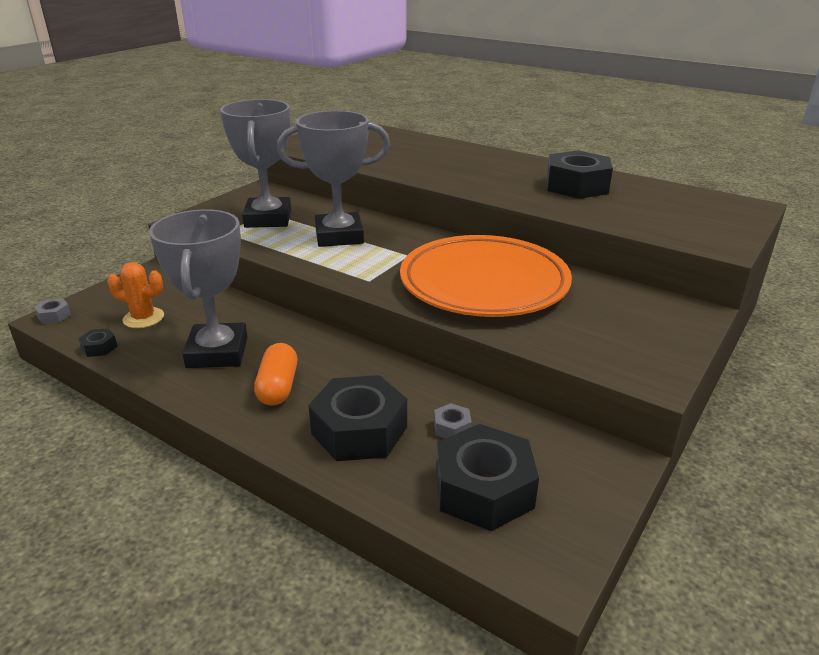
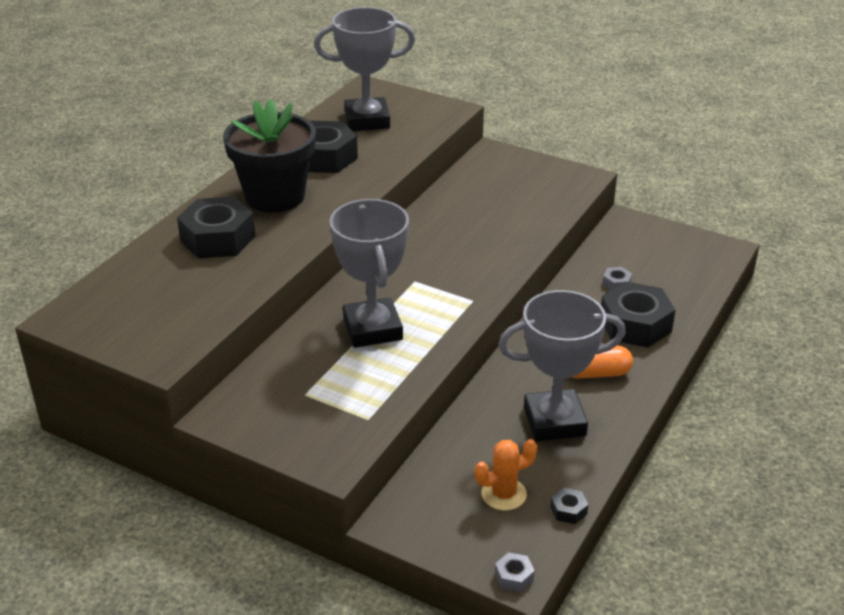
camera: 95 degrees left, 5 degrees up
(143, 318) = (503, 494): orange cactus -> orange cactus turned 60 degrees clockwise
(268, 219) = (325, 390): grey trophy -> grey trophy (367, 120)
(483, 489) = (672, 270): black nut -> black nut (218, 238)
(484, 284) = (466, 239): orange plate -> none
(500, 170) = (275, 196): none -> black flower pot

